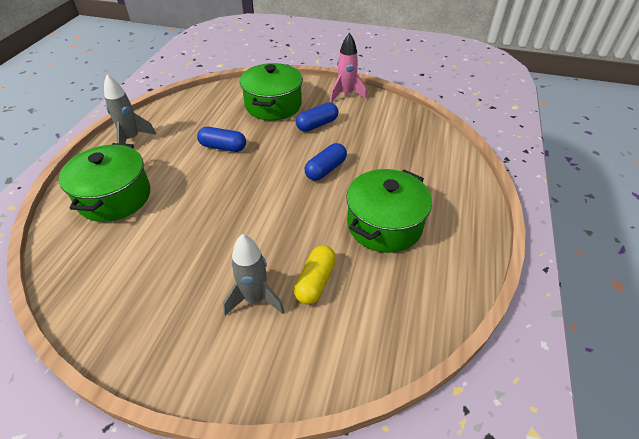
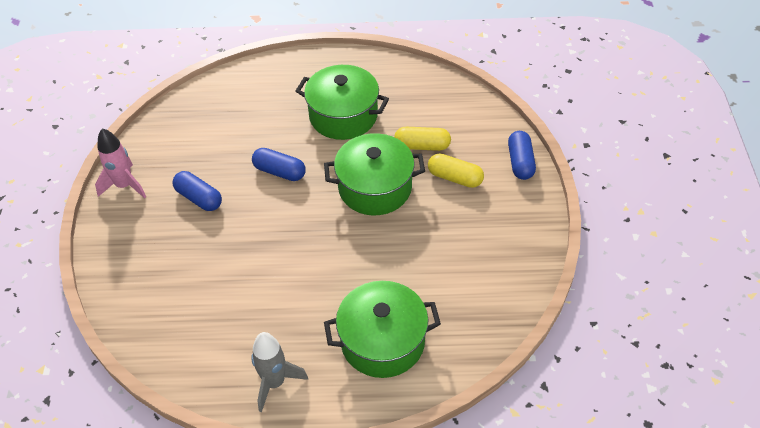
camera: 105 degrees left, 5 degrees up
(223, 147) = (265, 274): blue capsule -> blue capsule (520, 162)
(255, 299) = (455, 178): grey rocket -> yellow capsule
(273, 105) = (163, 253): green pot -> green pot (375, 188)

